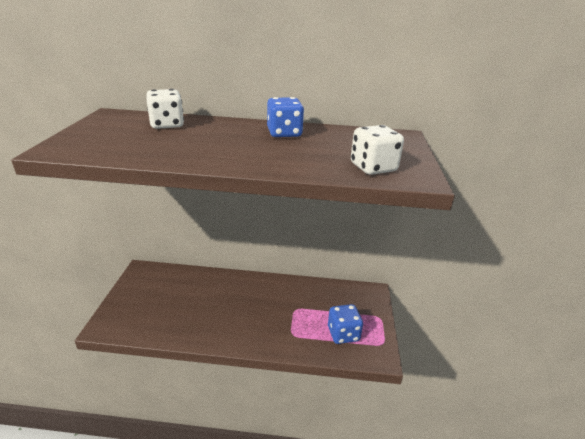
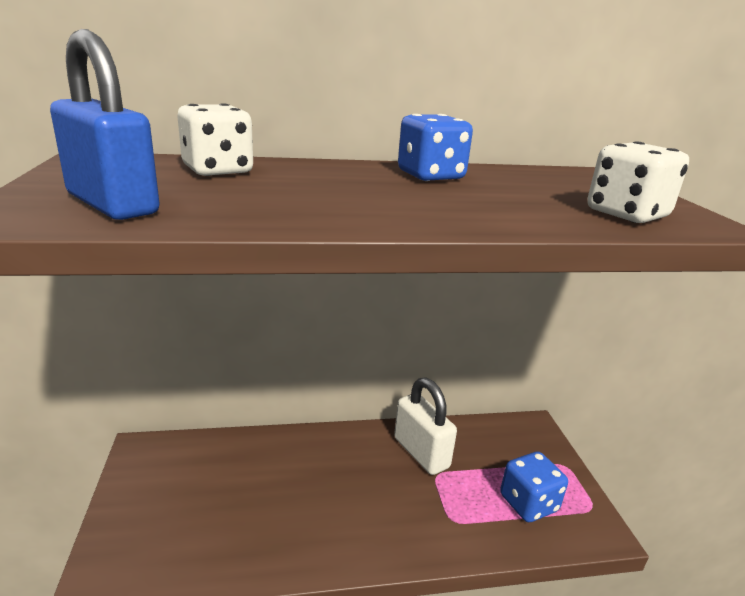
camera: 15 degrees left, 5 degrees down
(100, 145) = (112, 204): none -> blue padlock
(292, 296) = (421, 452): none -> white padlock

